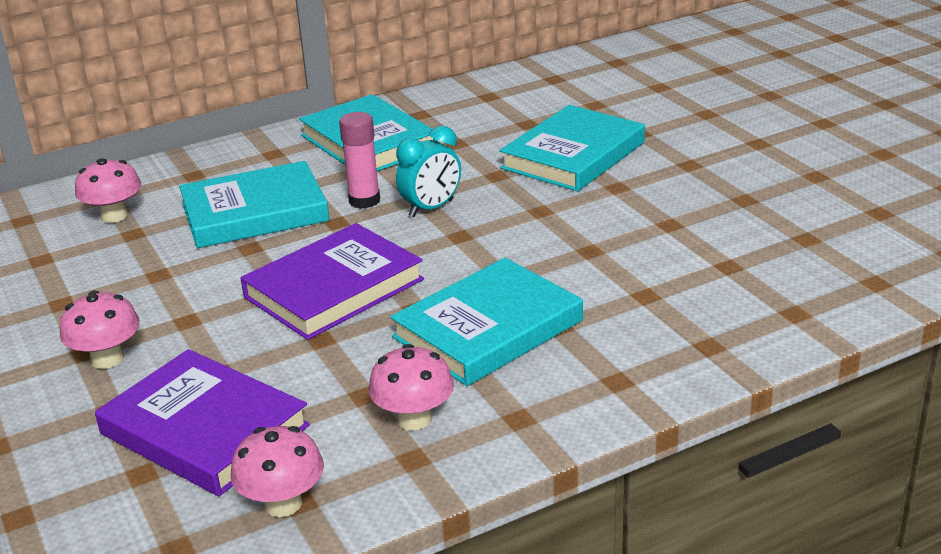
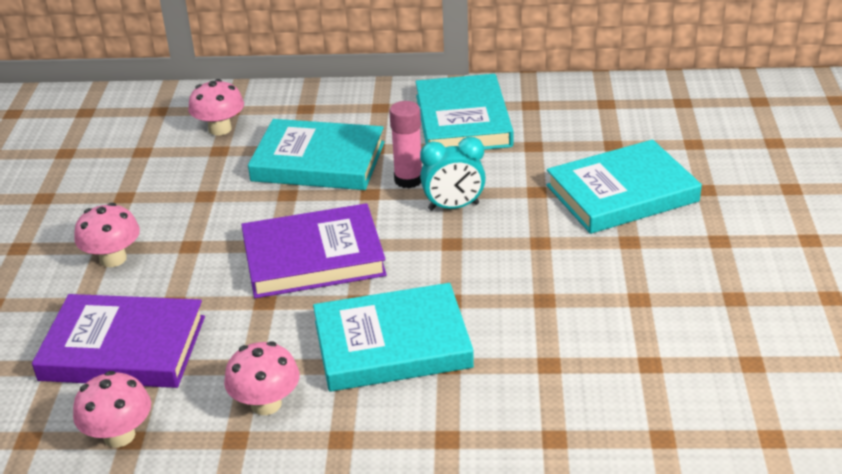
camera: 30 degrees right, 5 degrees up
(205, 429) = (123, 348): purple book -> purple book turned 60 degrees counterclockwise

